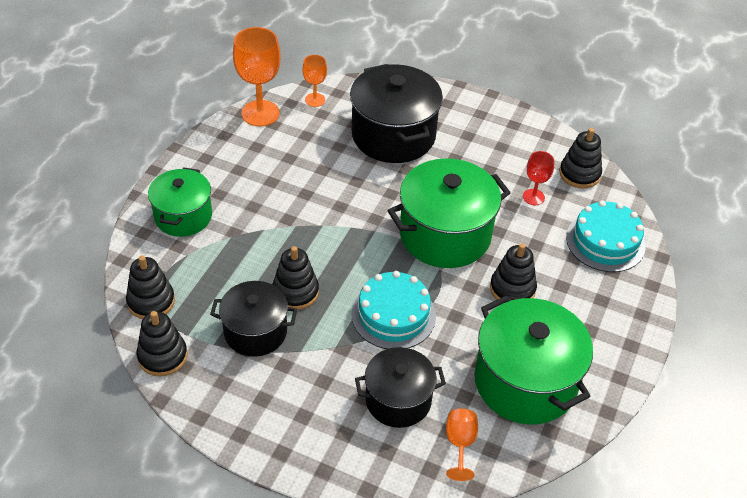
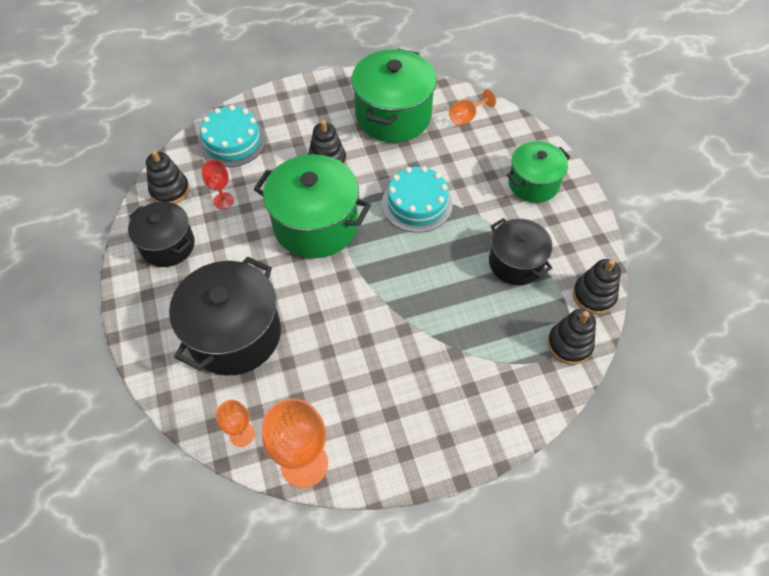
camera: 130 degrees left, 10 degrees up
(183, 216) = (480, 403): green pot -> green pot (533, 183)
(295, 292) = (461, 268): black stacking toy -> none
(398, 400) = (473, 159): black pot -> black pot (168, 245)

